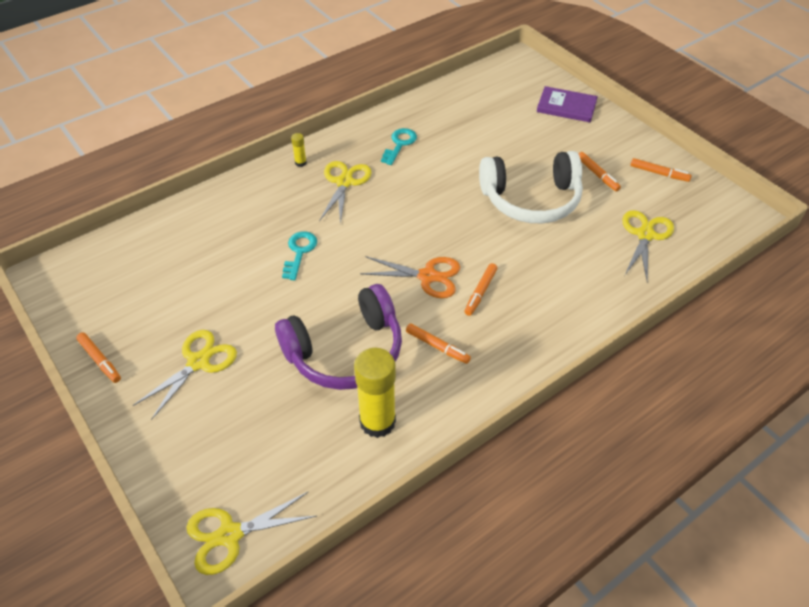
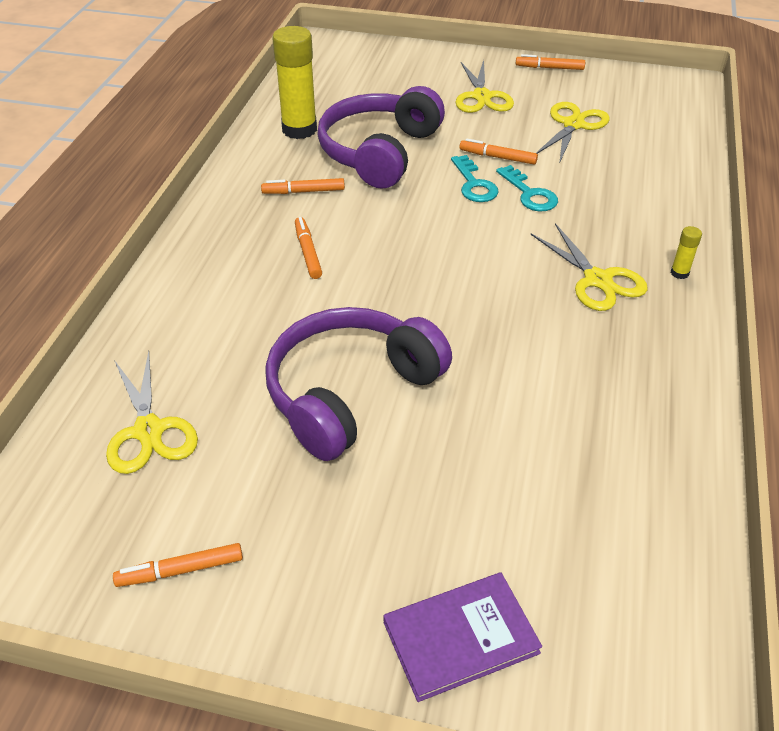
camera: 140 degrees right, 5 degrees down
(230, 535) = (331, 51): yellow scissors -> yellow scissors (573, 125)
(399, 144) = (613, 369): turquoise key -> turquoise key (474, 184)
(427, 276) = (379, 238): orange scissors -> none
(531, 200) = (350, 392): white headphones -> purple headphones
(597, 175) = (286, 498): orange marker -> orange marker (497, 157)

